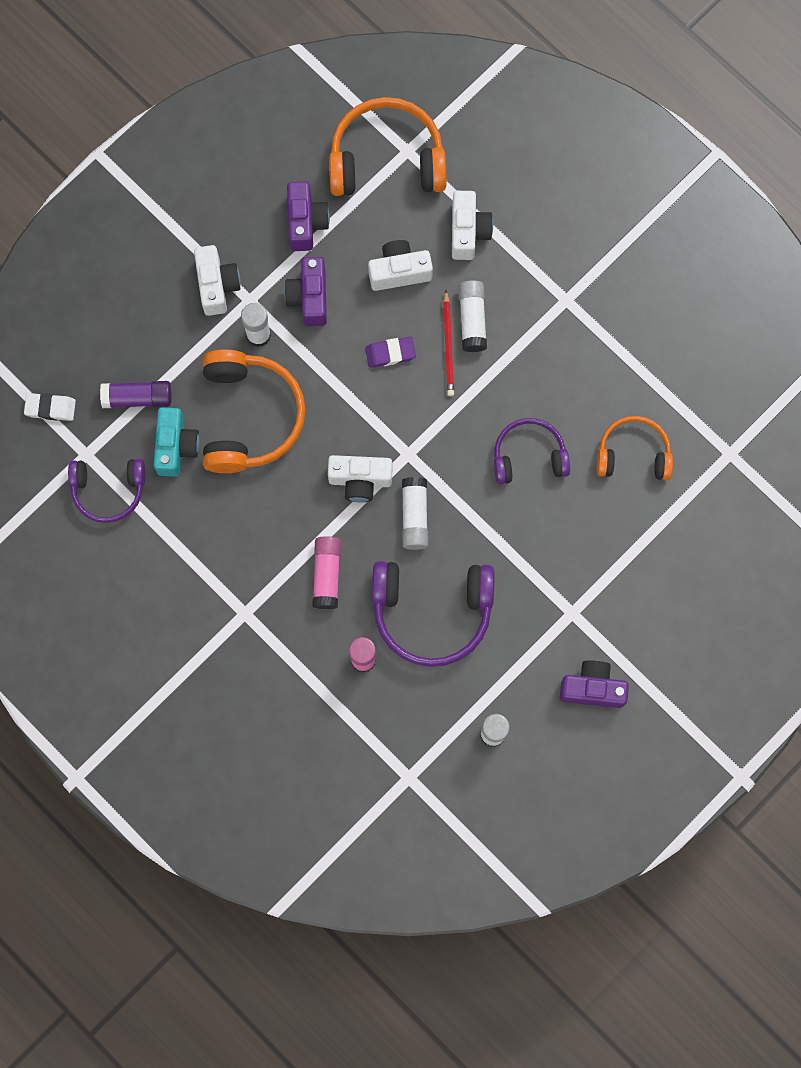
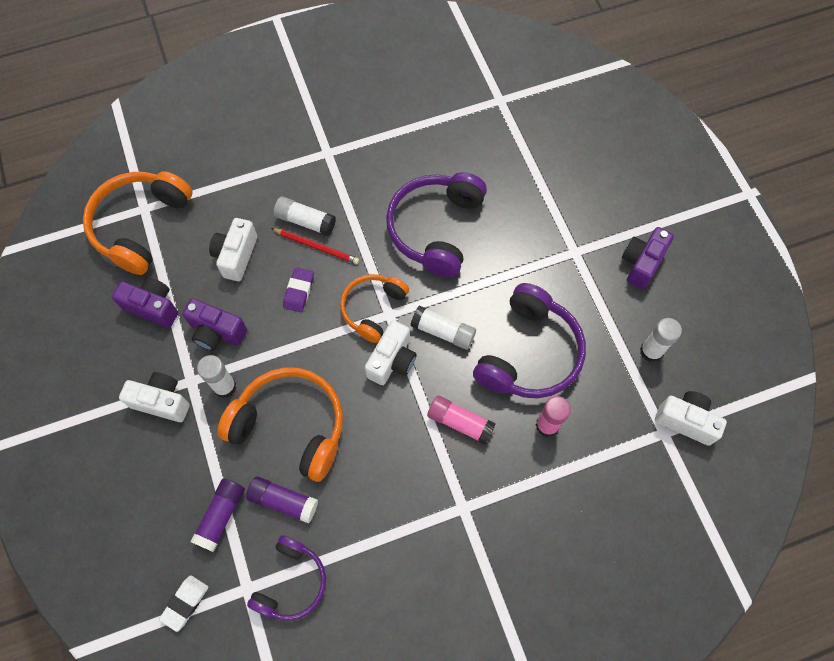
camera: 65 degrees left, 10 degrees down
(176, 446) = (283, 501): turquoise camera -> purple glue stick
(468, 231) = (234, 194): white camera -> white camera (685, 420)
(529, 456) = (435, 228): purple headphones -> purple headphones, size x1.61
(633, 454) = (469, 159): orange headphones -> orange headphones (372, 309)

